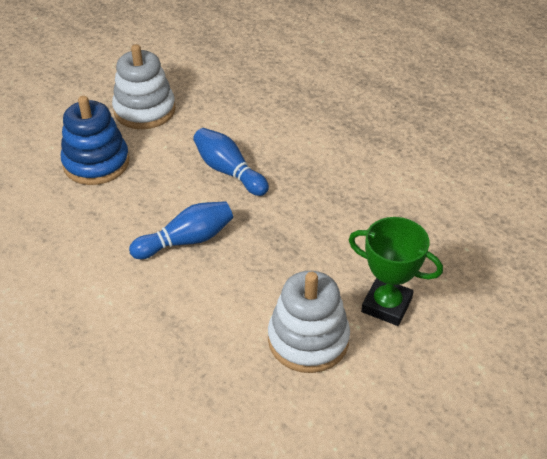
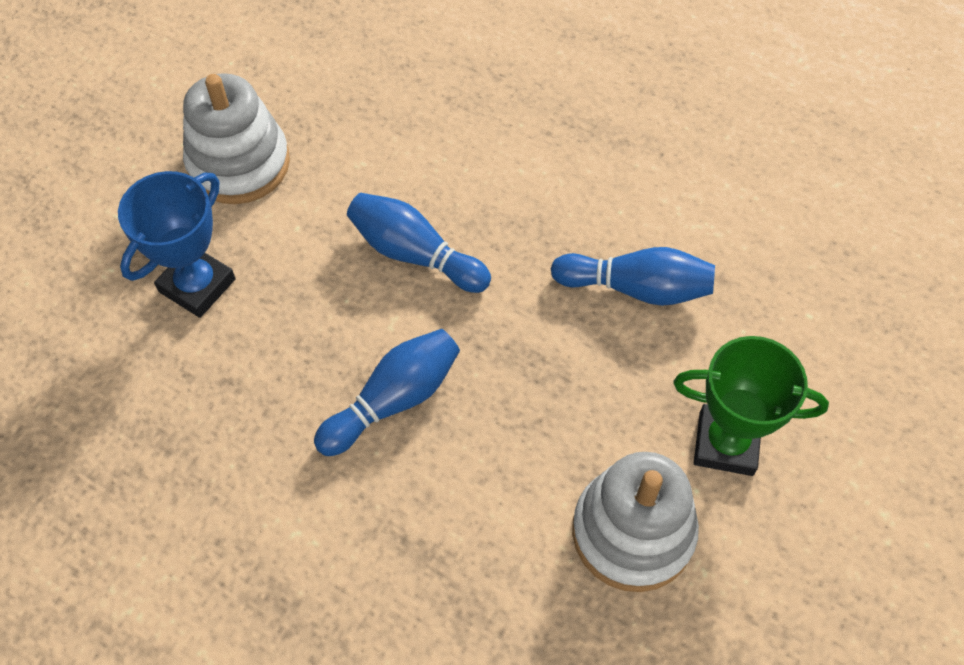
camera: 15 degrees left, 15 degrees up
(96, 163) = (197, 285): blue stacking toy -> blue trophy
(358, 213) = (636, 288): none -> blue bowling pin

